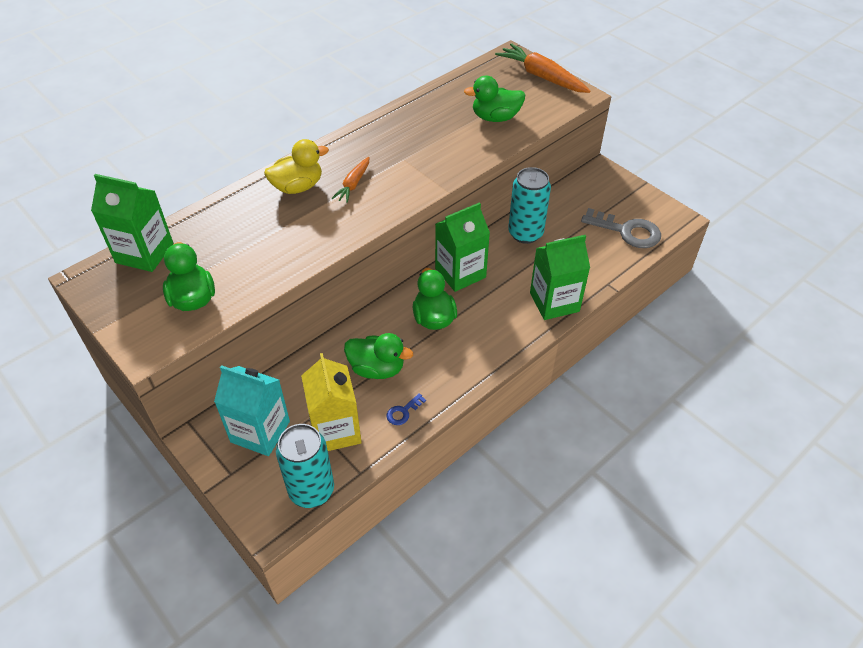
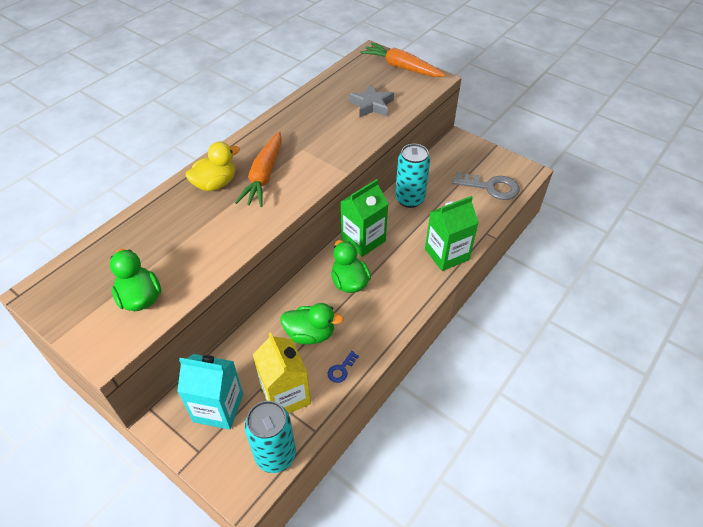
camera: 10 degrees left, 0 degrees up
(144, 253) = (87, 261): green carton -> none
(353, 184) = (264, 176): orange carrot -> orange carrot, size x1.77
(495, 118) = (372, 105): green duck -> grey star

